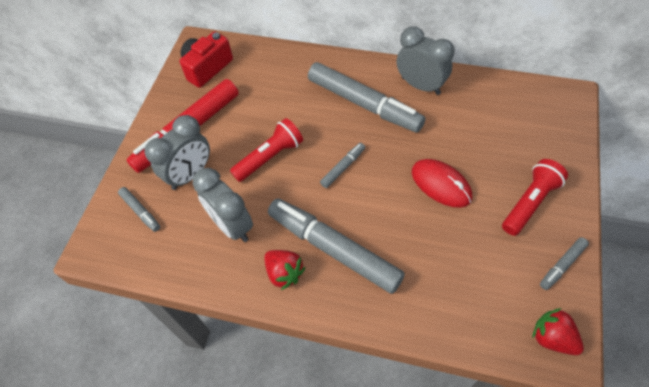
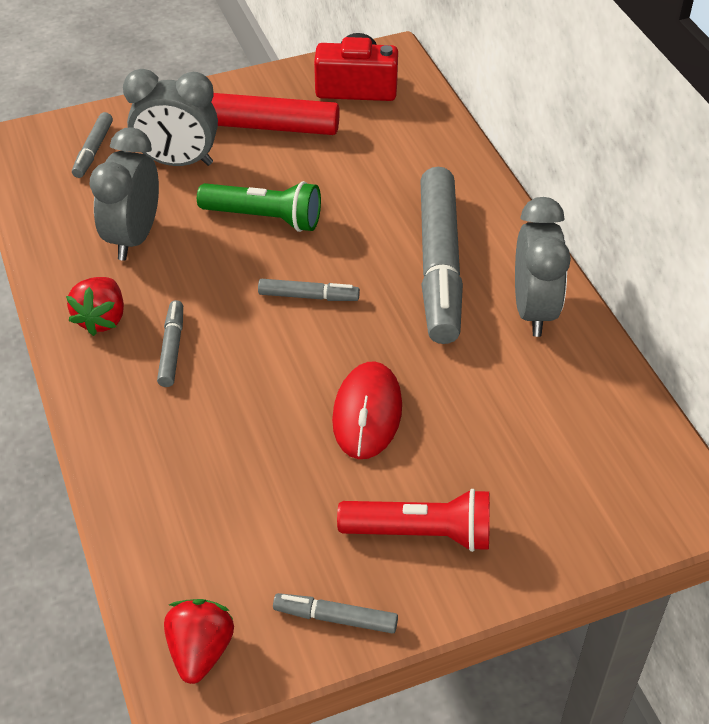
camera: 50 degrees right, 10 degrees down
(269, 157) = (264, 218): red flashlight -> green flashlight
(334, 249) = (172, 348): grey marker -> grey marker, size x0.44

